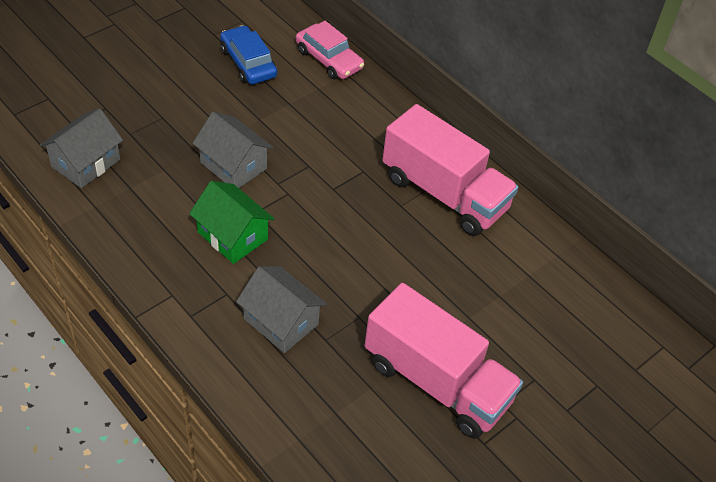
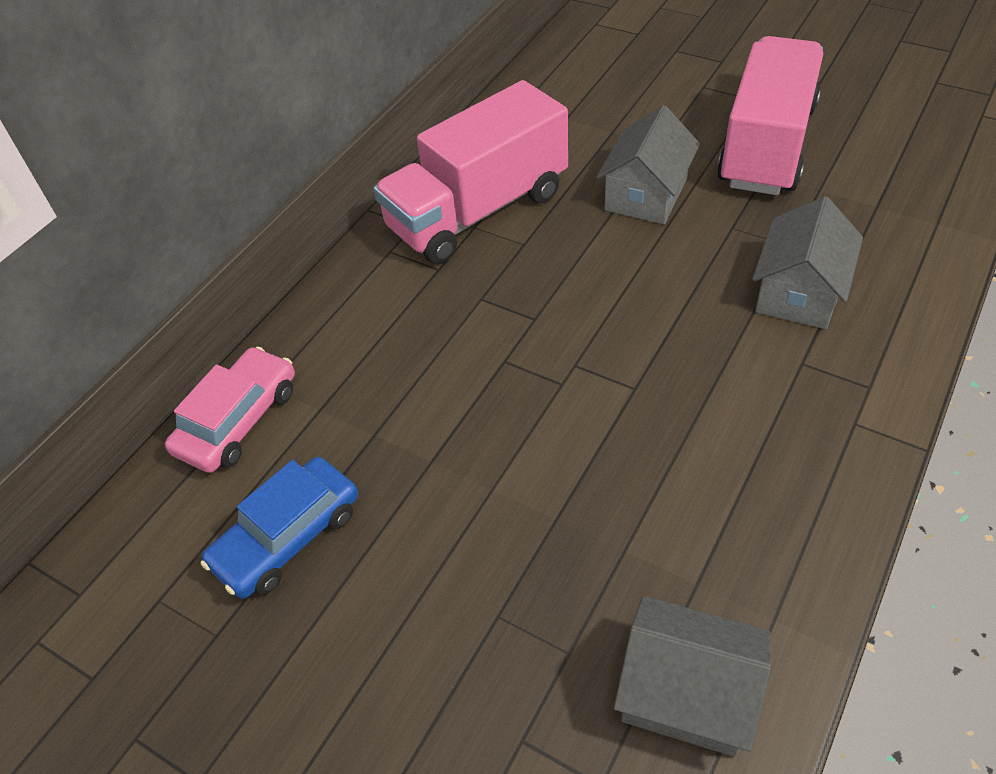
camera: 100 degrees left, 0 degrees up
(232, 236) = (699, 397): green house -> none
(233, 165) = (557, 453): grey house -> grey house (645, 194)
(444, 193) = (477, 211): pink truck -> pink truck turned 150 degrees counterclockwise

